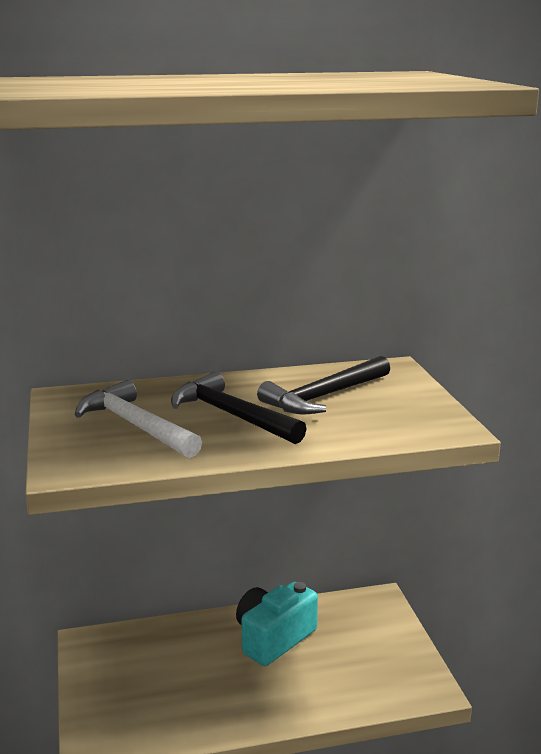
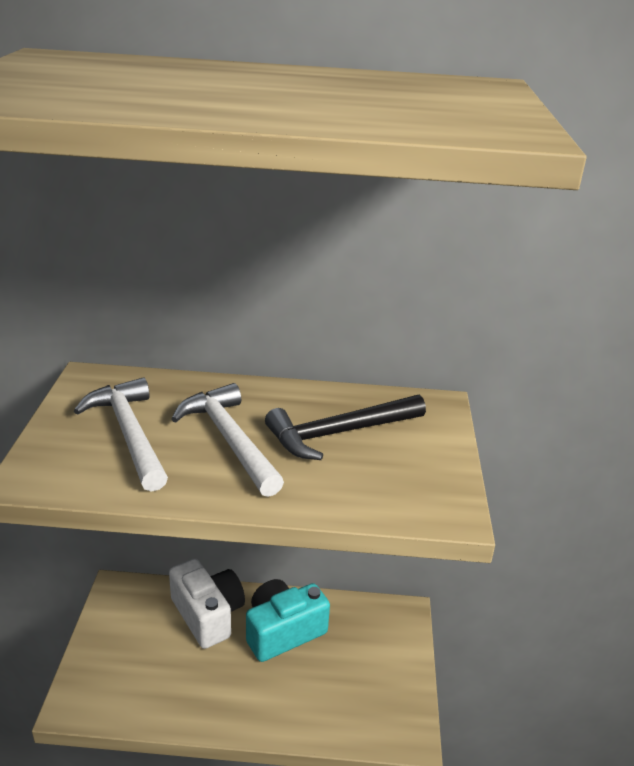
camera: 15 degrees right, 10 degrees up
(192, 641) = (208, 615): none -> white camera
(231, 415) = (229, 440): black hammer -> white hammer

